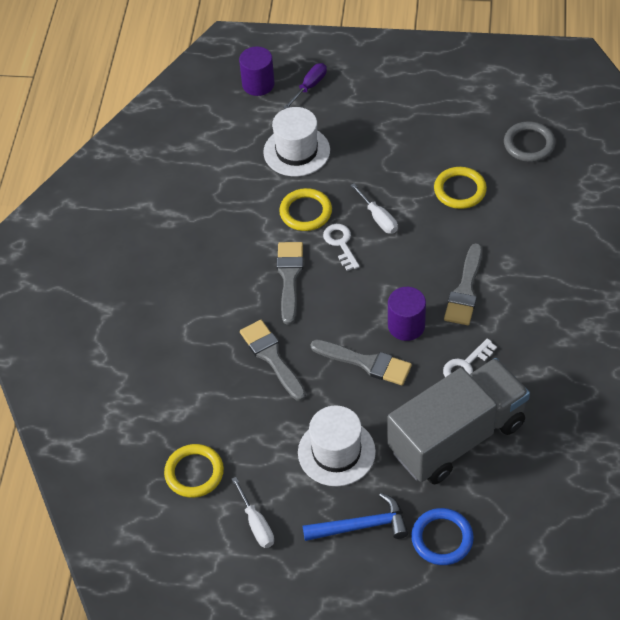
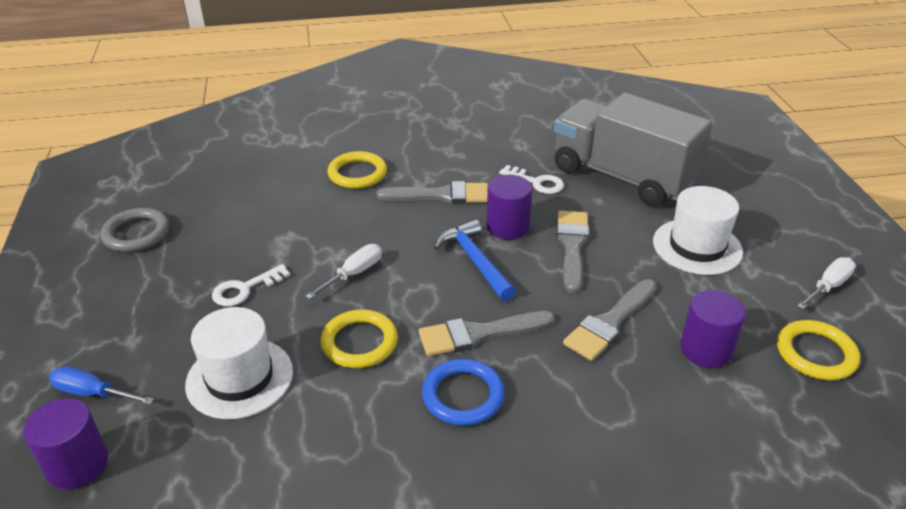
camera: 110 degrees left, 15 degrees down
(224, 405) = (705, 349): none -> purple cylinder
(310, 86) = (92, 393): purple screwdriver -> blue screwdriver
(340, 244) = (406, 298): white key -> white key (245, 289)
(361, 526) = (763, 216): blue hammer -> blue hammer (475, 261)
(442, 538) = (732, 170): blue ring -> blue ring (463, 395)
(460, 190) = (295, 218): yellow ring -> yellow ring (357, 173)
(529, 144) = (216, 181): grey ring -> grey ring (136, 233)

